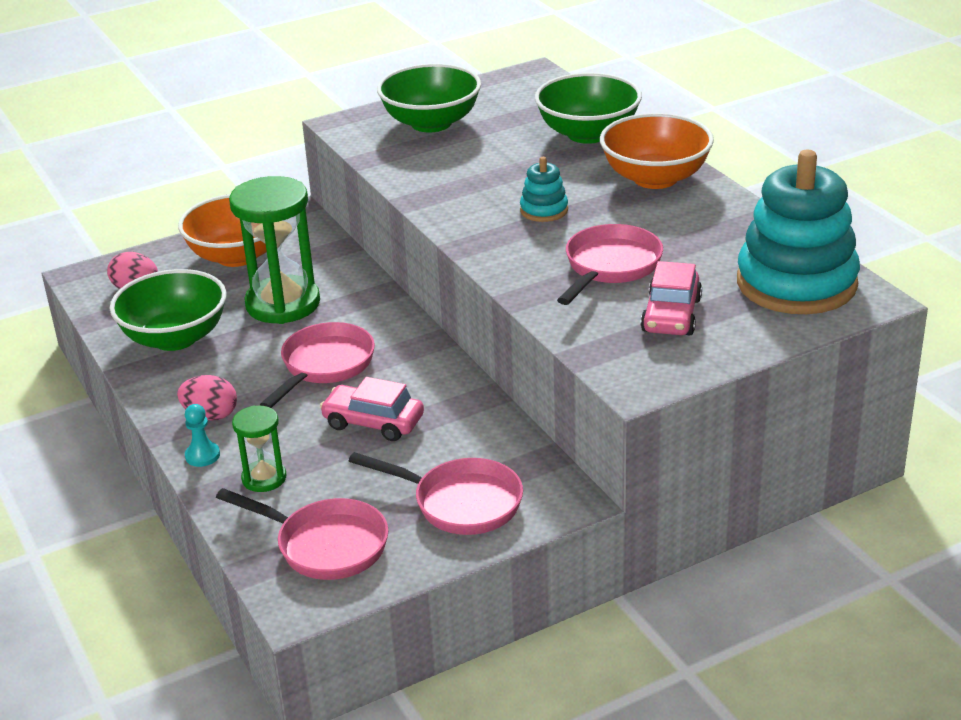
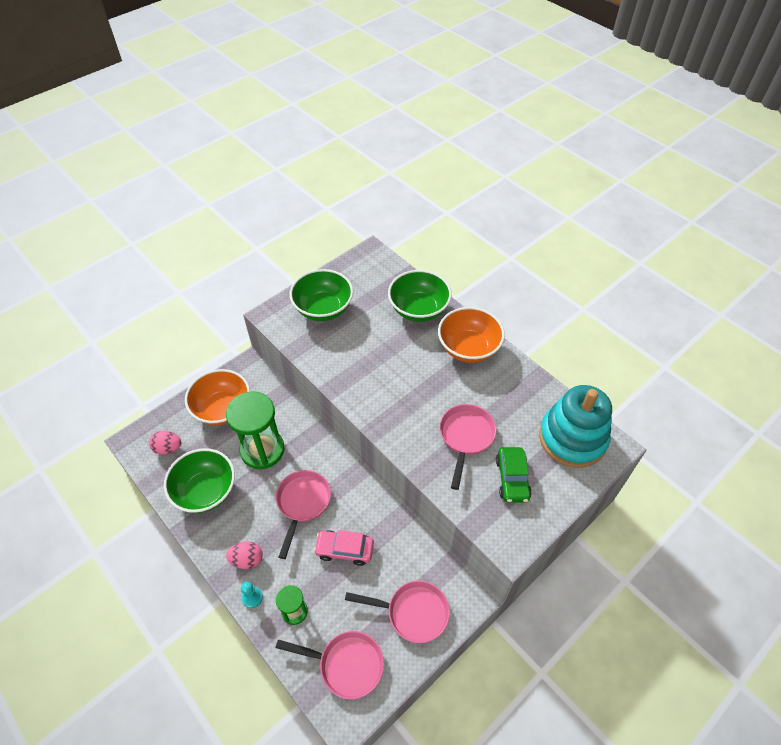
camera: 15 degrees left, 20 degrees up
(544, 210) = (413, 387): turquoise stacking toy -> none
(671, 315) = (512, 479): pink car -> green car

